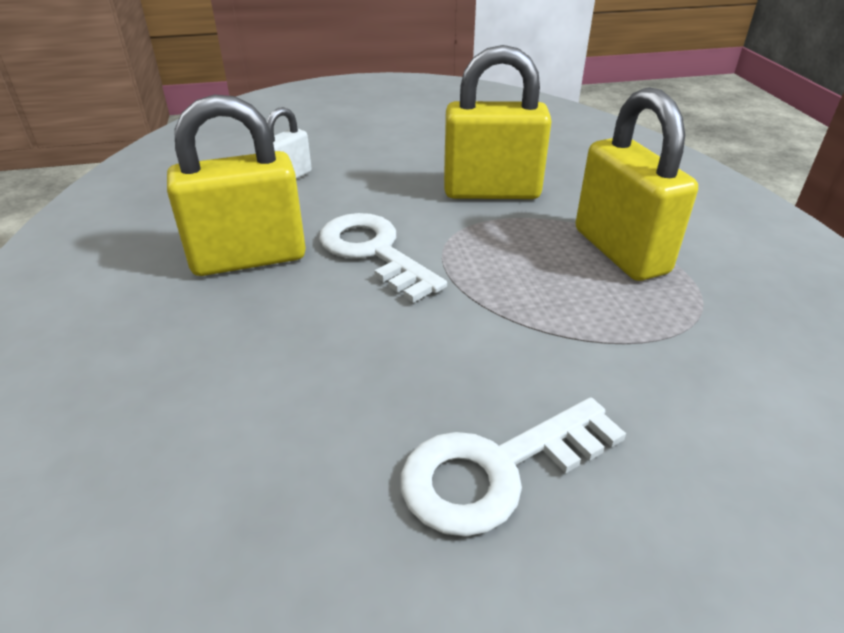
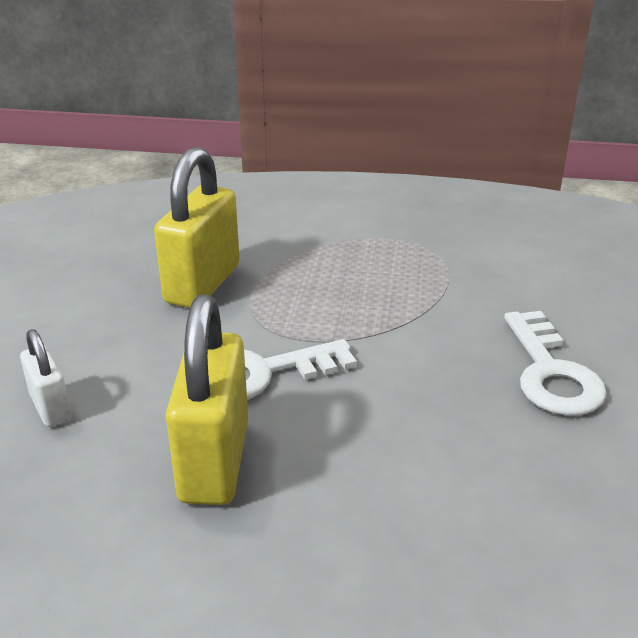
camera: 70 degrees left, 5 degrees down
(620, 251) = (340, 253): yellow padlock -> none

